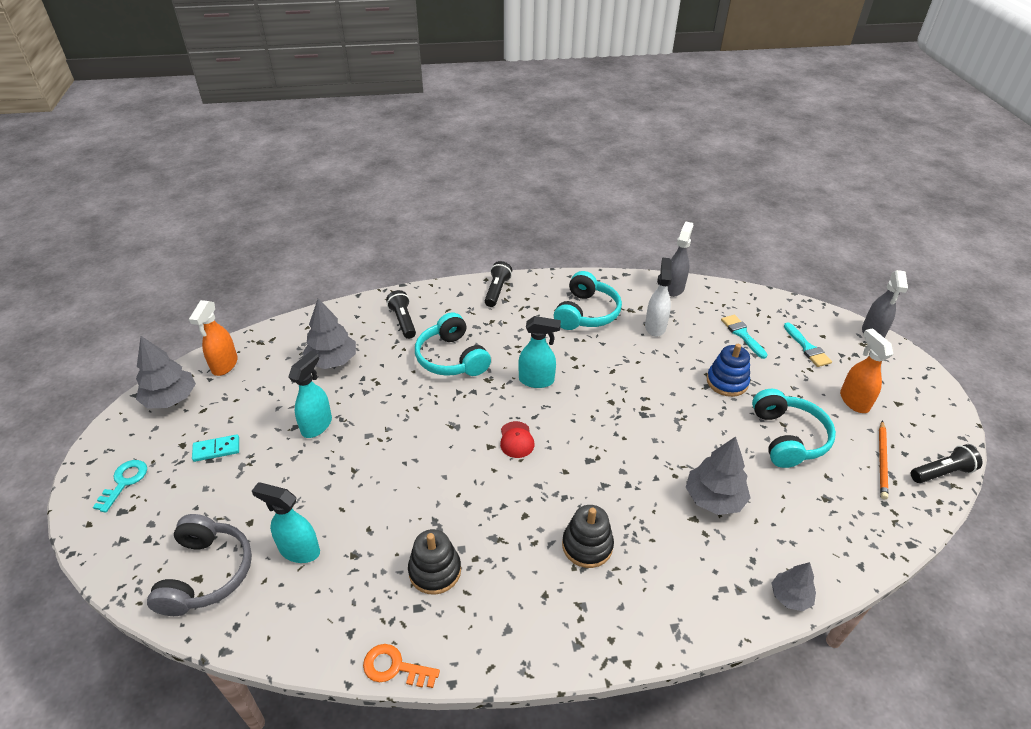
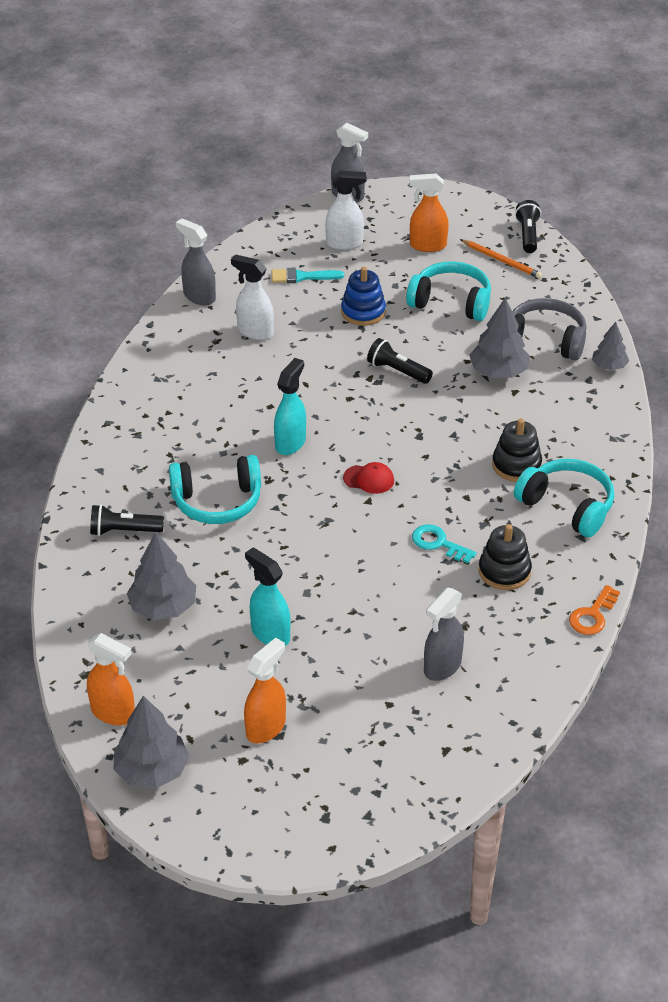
camera: 70 degrees left, 0 degrees up
(124, 482) = (279, 815): turquoise key -> turquoise key (438, 543)
(206, 573) = (442, 742): grey headphones -> grey headphones (545, 340)
(216, 449) = (266, 727): turquoise domino -> orange spray bottle
(299, 550) = (442, 667): turquoise spray bottle -> grey spray bottle
(497, 291) = (115, 436): black flashlight -> black flashlight (397, 371)
(586, 313) = (201, 375): turquoise headphones -> turquoise headphones (567, 506)
(807, 348) = (345, 243): turquoise brush -> white spray bottle

